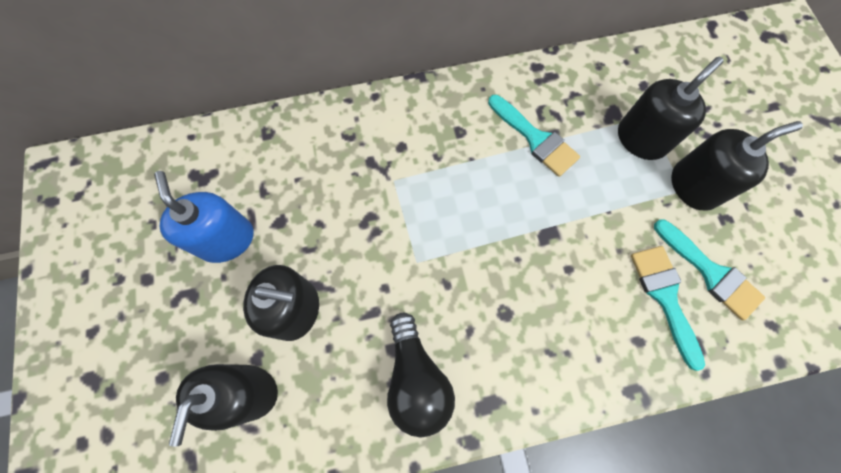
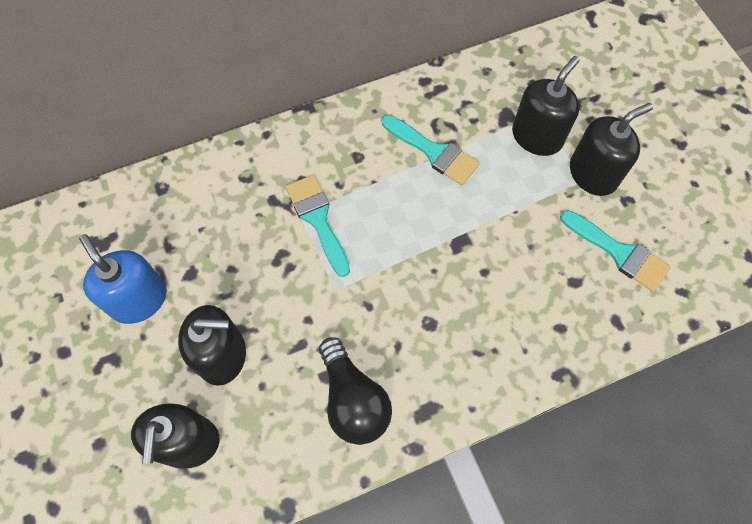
camera: 10 degrees left, 5 degrees down
(664, 297) = (579, 283): turquoise brush -> turquoise brush (318, 219)

